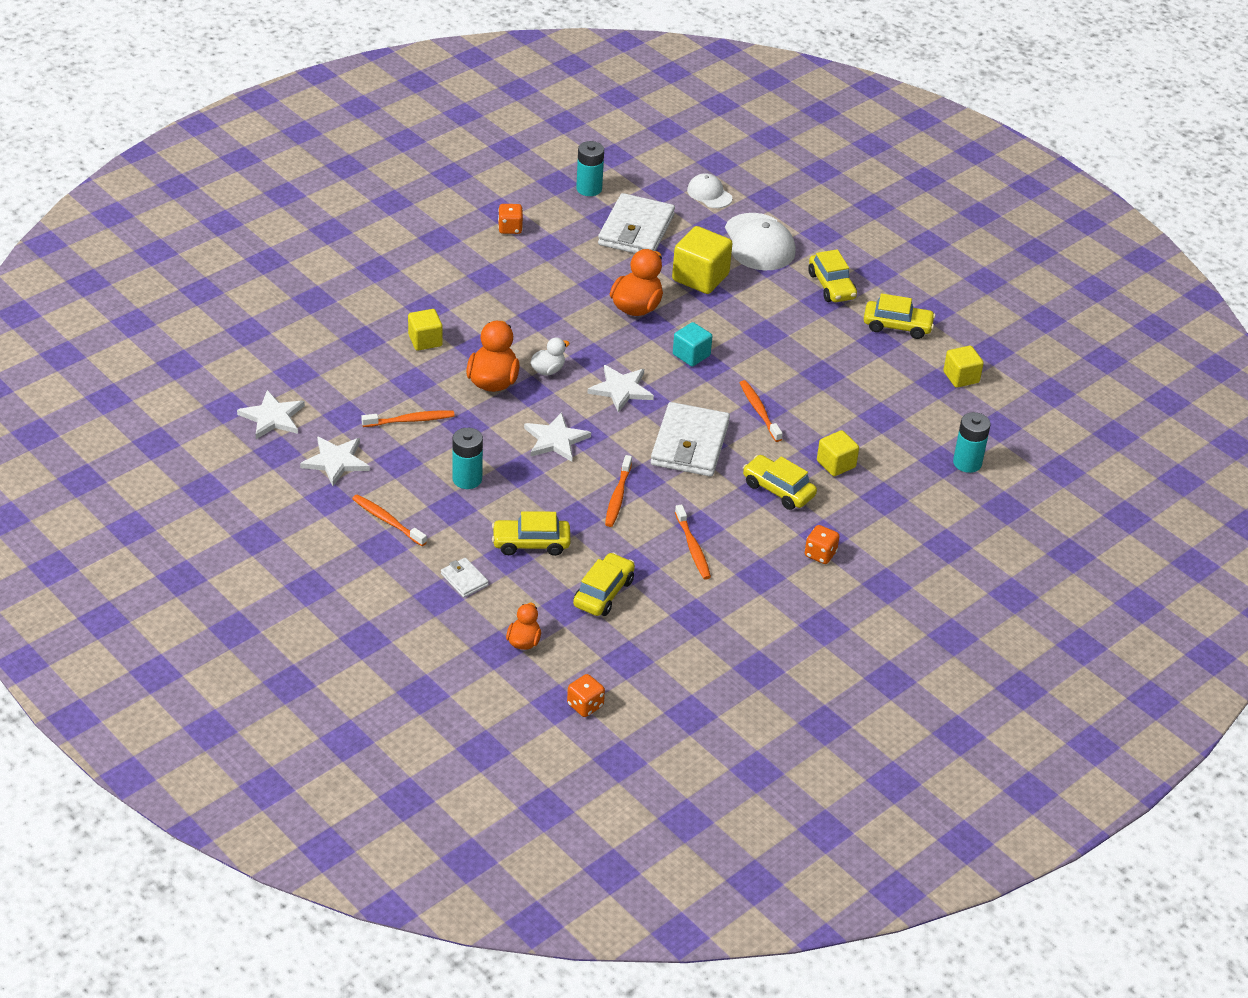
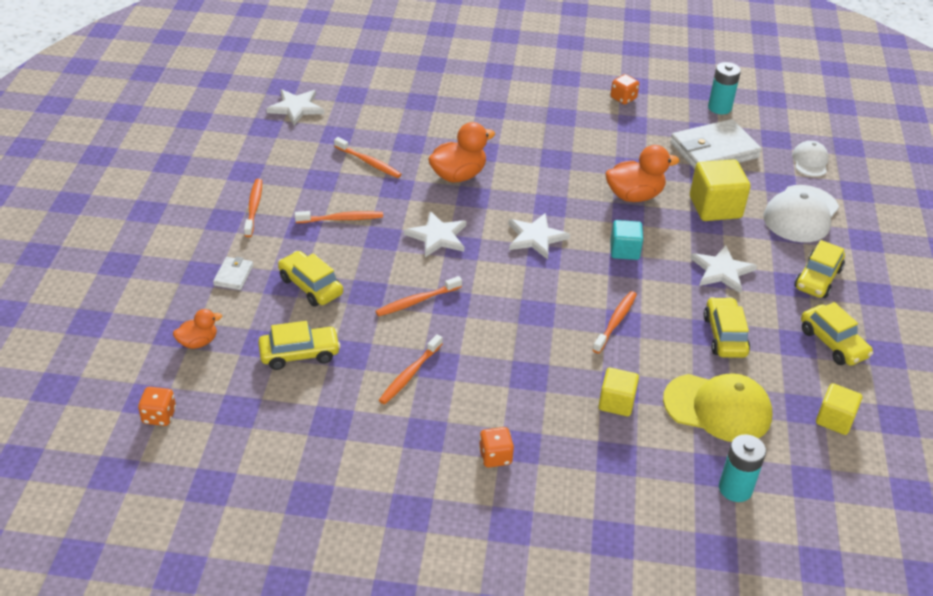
camera: 50 degrees right, 0 degrees up
(336, 461) = (286, 155): white star -> white star (722, 271)
(425, 340) = (457, 125): yellow cube -> none
(467, 479) = (341, 219): turquoise battery -> orange toothbrush
(548, 370) = (506, 193): white duck -> none
(690, 444) = (525, 306): white wallet -> none
(778, 490) = (539, 385): yellow car -> yellow car (724, 335)
(894, 421) = (718, 408): none -> yellow cap

